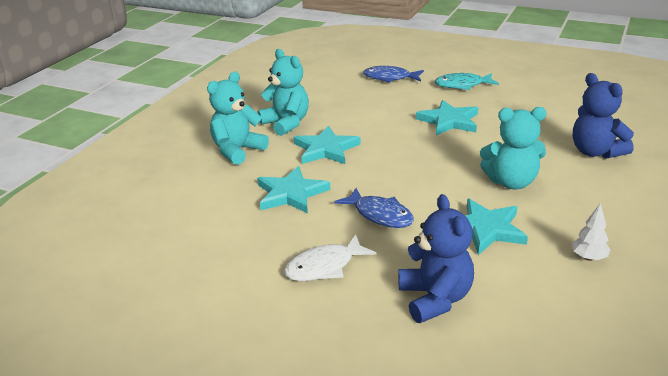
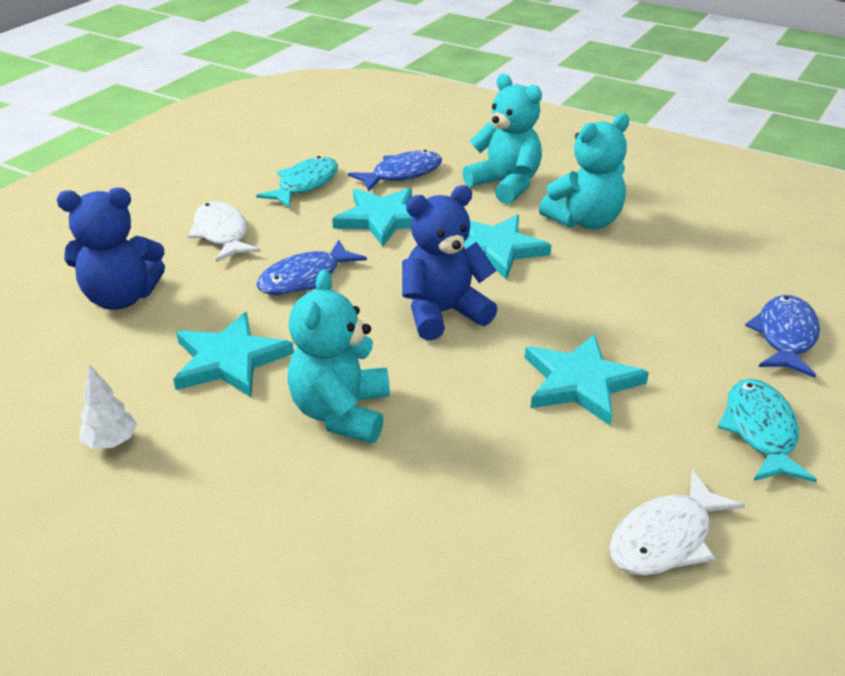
camera: 95 degrees right, 5 degrees up
(217, 193) = (402, 174): none -> blue fish
(234, 237) = (305, 184): none -> turquoise fish
(540, 103) = (666, 538): none -> white fish
(595, 152) = (415, 561): blue teddy bear -> blue teddy bear (443, 313)

